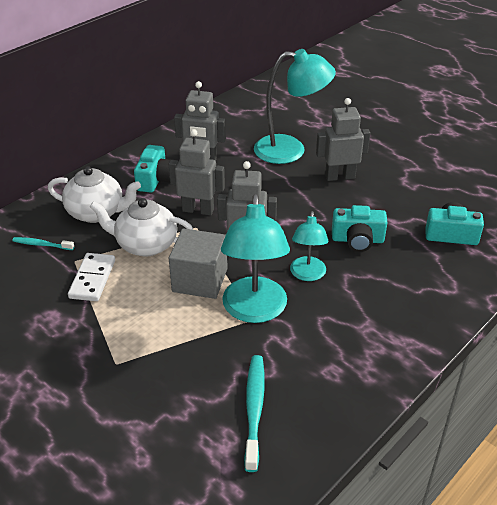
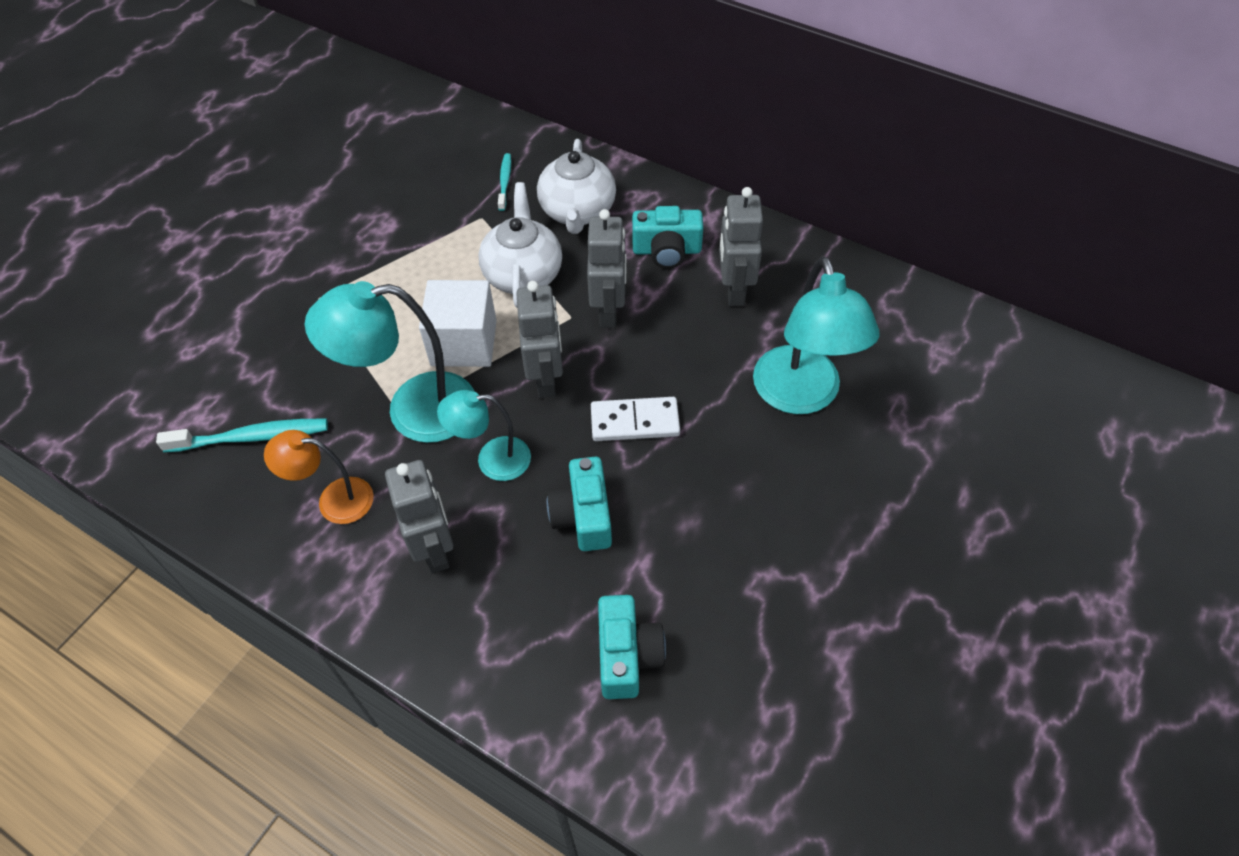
camera: 80 degrees right, 15 degrees up
(92, 279) = (451, 242): white domino -> white domino (635, 421)
(200, 280) = (464, 343): grey cube -> white cube
(325, 358) = (334, 500): none -> orange lamp
(340, 176) = (746, 474): grey robot -> grey robot (435, 549)

